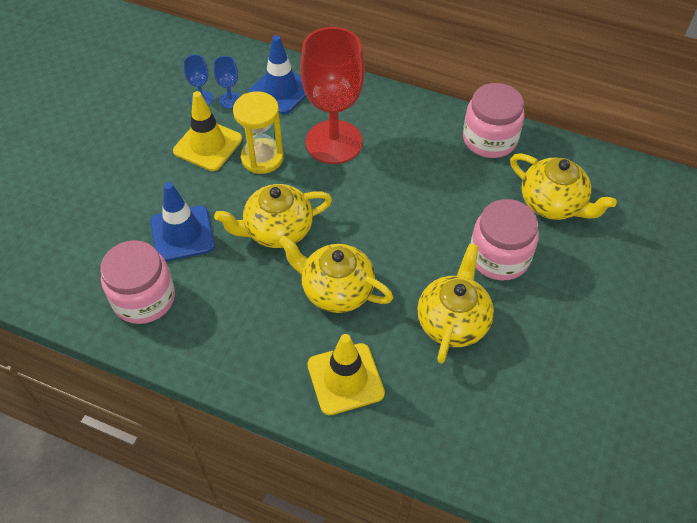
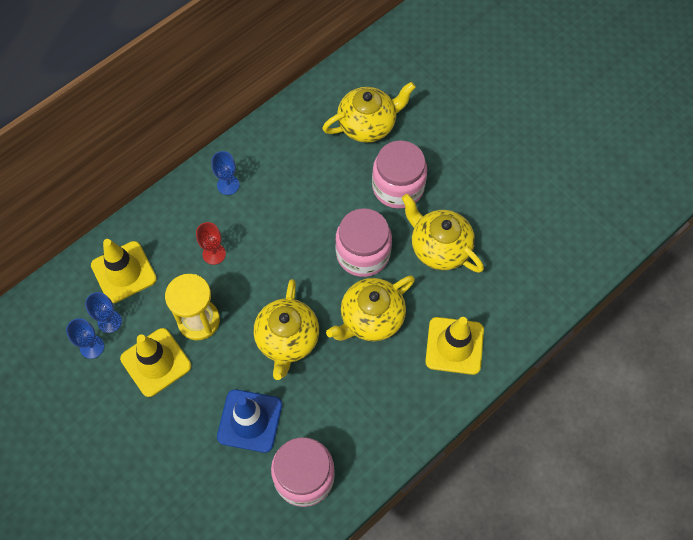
camera: 65 degrees left, 10 degrees up
(281, 90) = (124, 272): blue traffic cone -> yellow traffic cone
(334, 142) = (214, 254): red goblet -> red goblet, size x0.41
(410, 124) = (228, 185): none -> blue goblet
(489, 139) = (279, 134): pink jar -> pink jar (363, 253)

